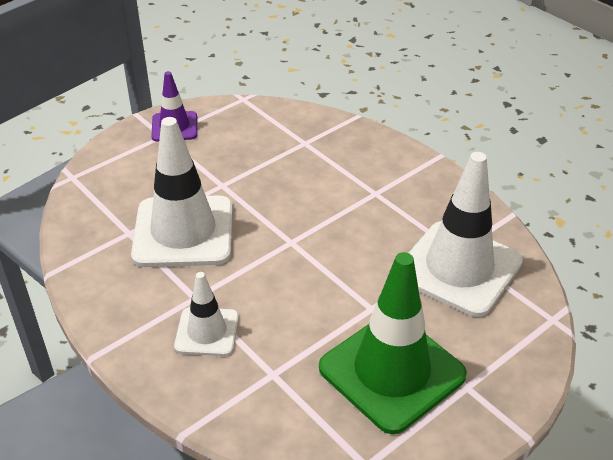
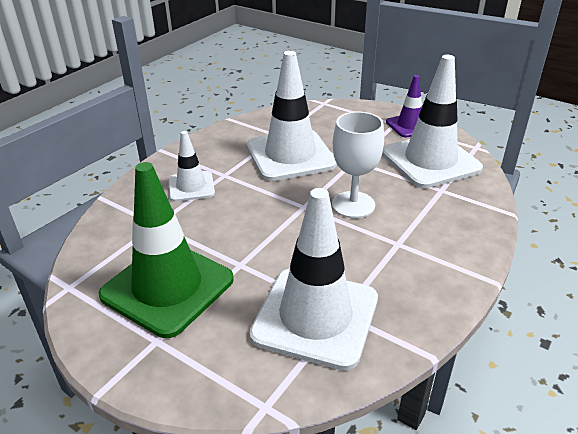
camera: 75 degrees right, 5 degrees down
(252, 134) = (430, 161): none -> white traffic cone
(304, 206) = (353, 205): none -> white goblet

